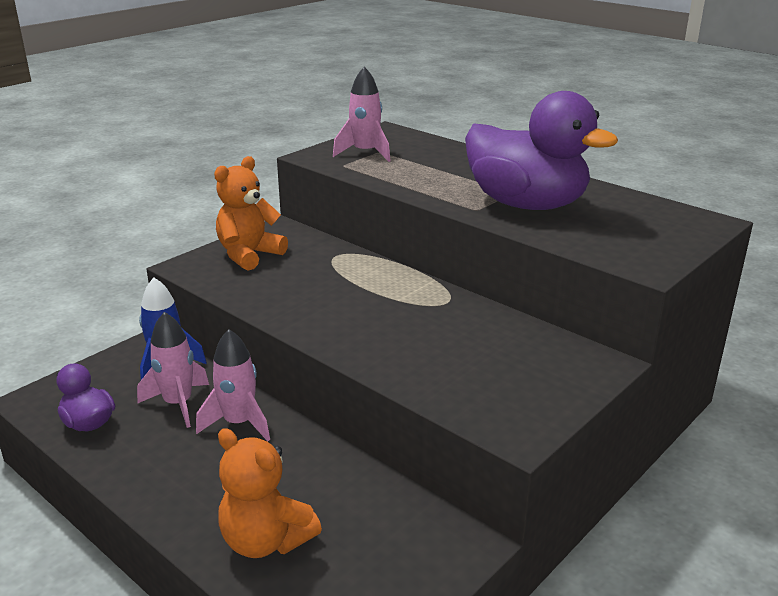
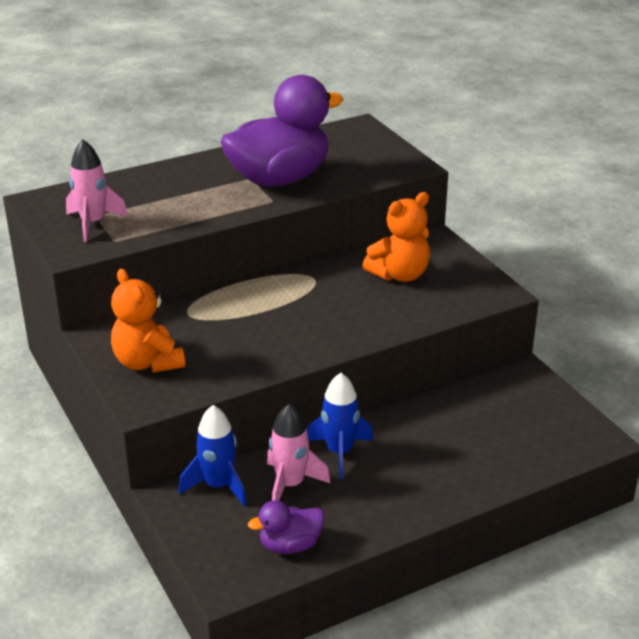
camera: 70 degrees left, 5 degrees up
(239, 423) = (339, 452): pink rocket -> blue rocket
(266, 540) = (490, 458): orange teddy bear -> orange teddy bear (399, 275)

